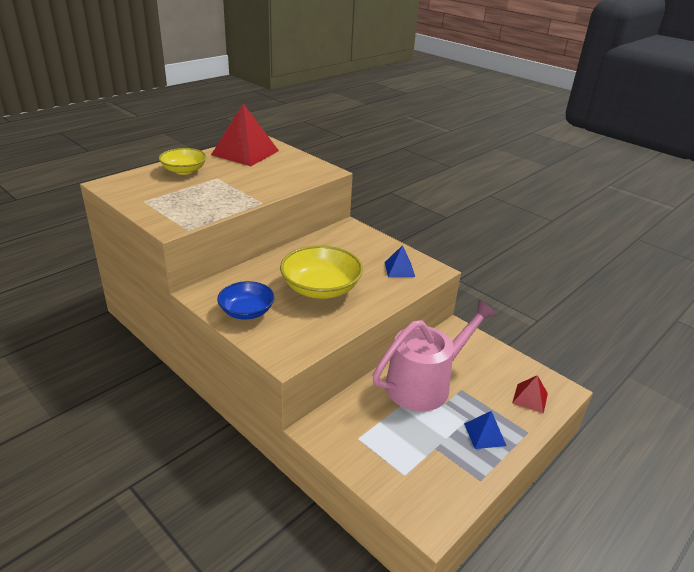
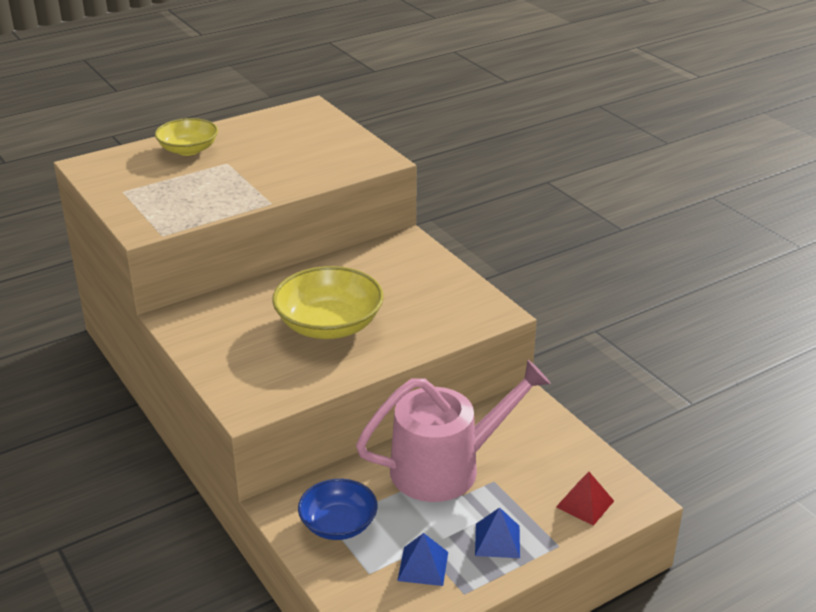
camera: 15 degrees right, 0 degrees up
(245, 152) = (280, 126): red pyramid -> none
(246, 311) = (222, 346): blue bowl -> blue bowl (338, 524)
(399, 269) = (449, 308): blue pyramid -> blue pyramid (423, 566)

